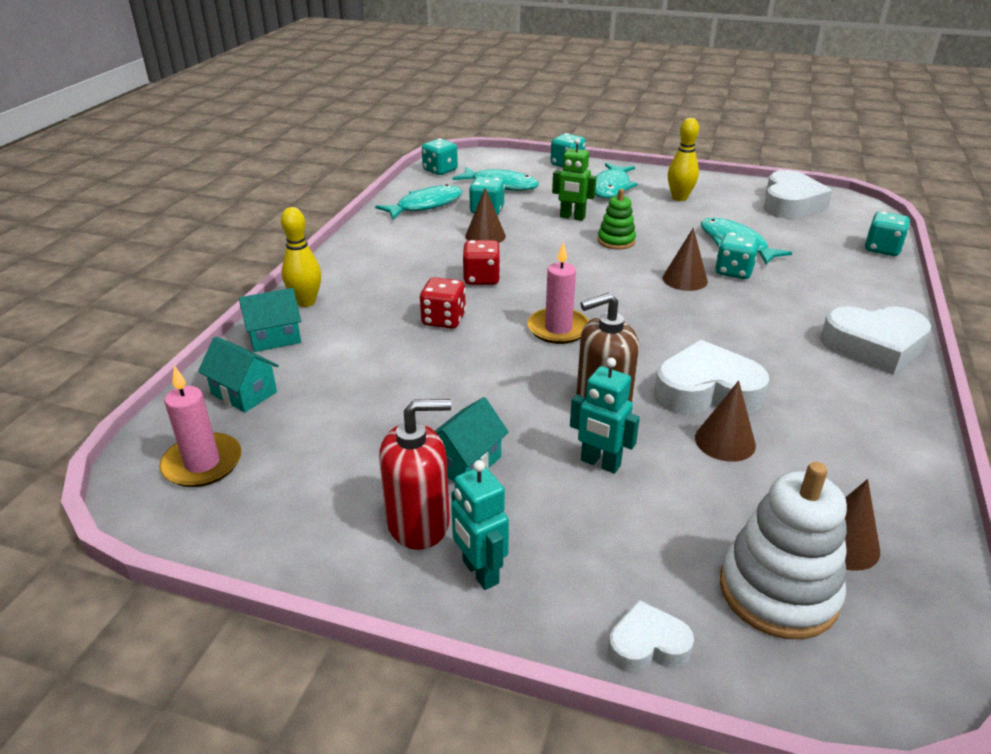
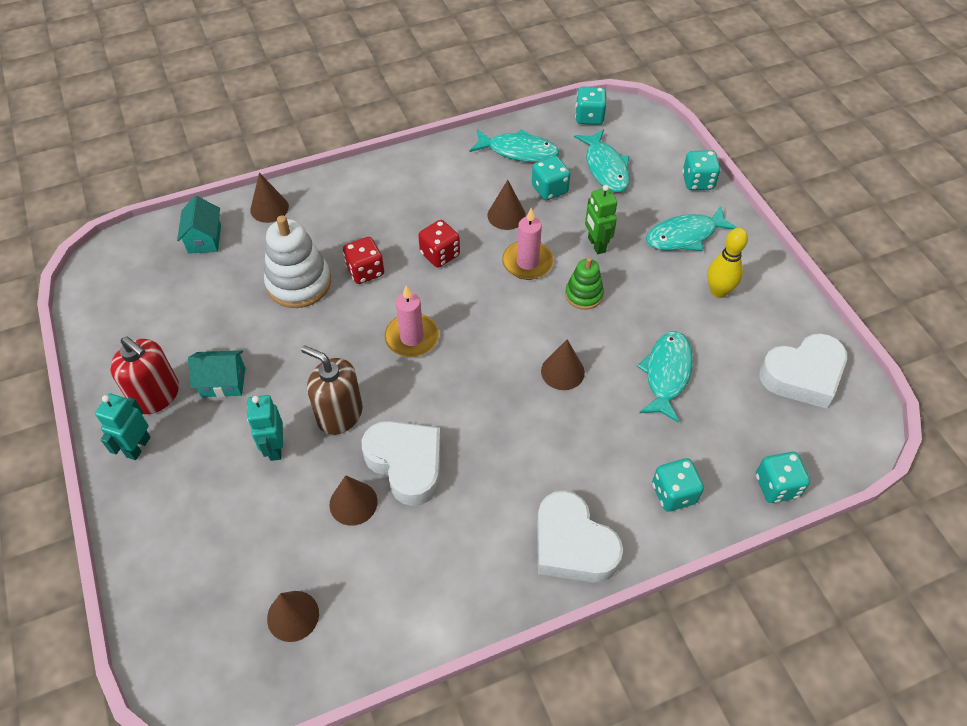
camera: 50 degrees right, 20 degrees up
(202, 463) = (133, 271): pink candle -> pink candle (527, 262)
(275, 338) = (269, 208): turquoise house -> brown cone
(306, 302) = (321, 191): yellow bowling pin -> none
(647, 645) = (135, 553): white heart -> none
(734, 272) = (610, 397): turquoise dice -> turquoise dice (673, 493)
(778, 591) = (222, 597): white stacking toy -> white stacking toy (299, 283)

